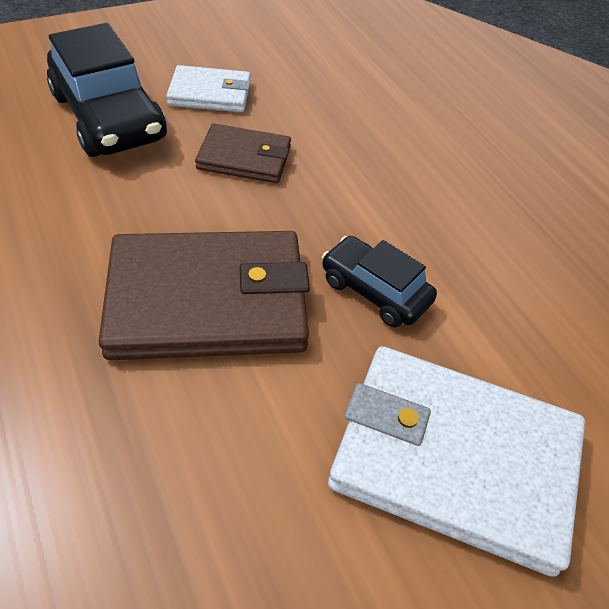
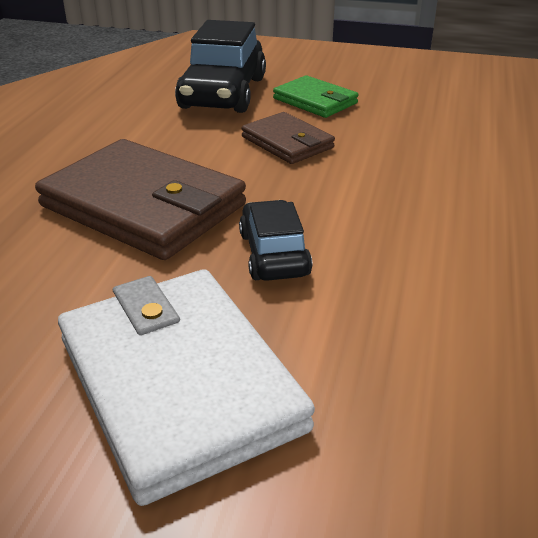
camera: 45 degrees right, 15 degrees down
(210, 94) = (315, 101): white wallet -> green wallet

